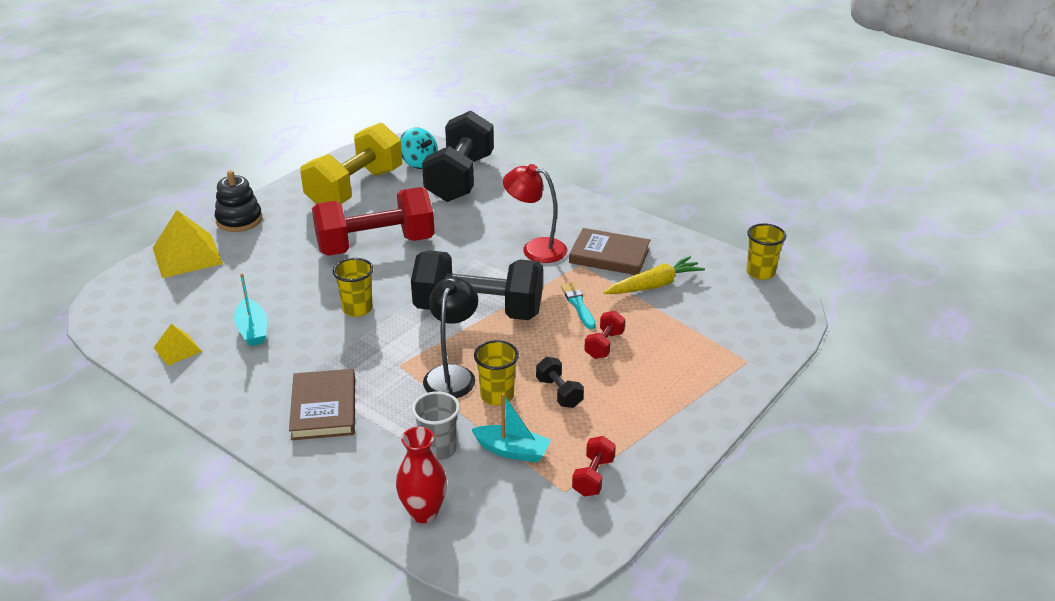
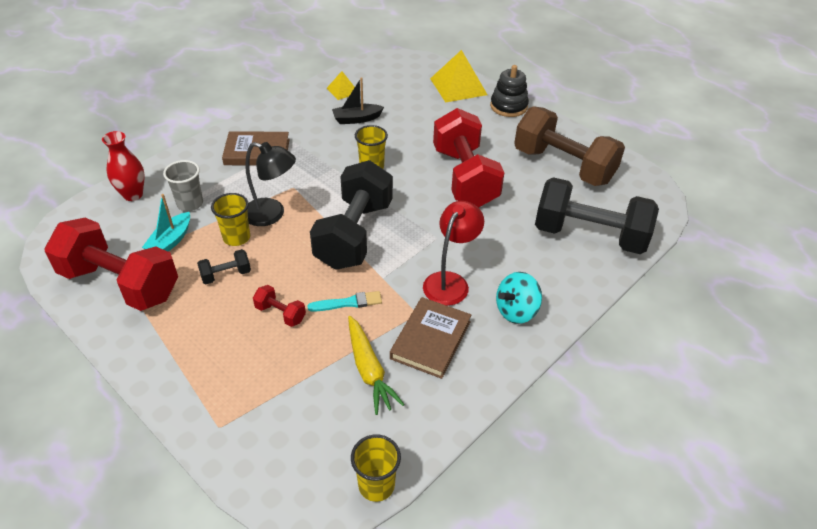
camera: 95 degrees right, 10 degrees up
(252, 330) = (356, 119): turquoise boat -> black boat
(355, 189) = (563, 166): yellow dumbbell -> brown dumbbell
(419, 163) = (618, 207): turquoise spinning top -> turquoise spinning top (516, 311)
(593, 477) = (120, 283): red dumbbell -> red dumbbell, size x2.43

